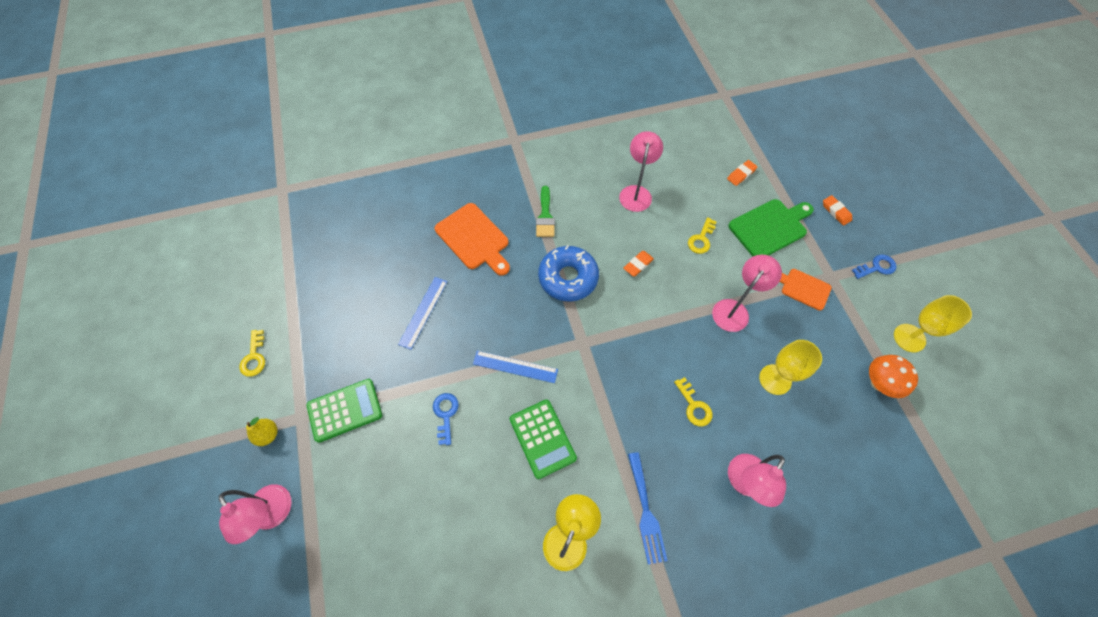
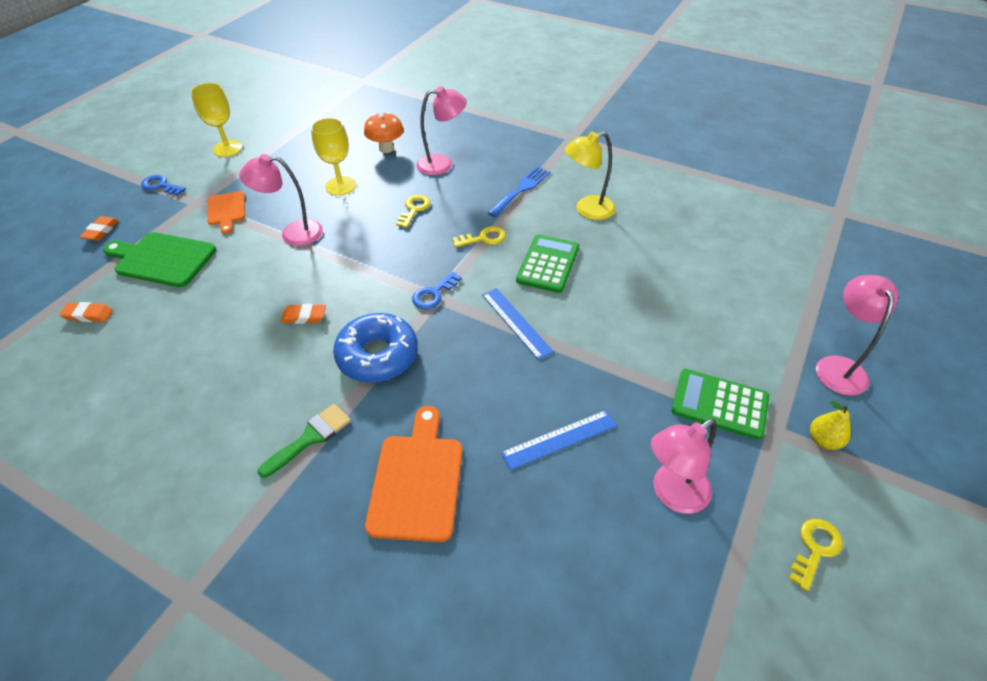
camera: 135 degrees left, 15 degrees down
(445, 414) = (616, 332): blue key -> blue key (433, 294)
(636, 192) = (192, 381): pink lamp -> pink lamp (672, 494)
(701, 239) = (223, 294): yellow key -> yellow key (483, 238)
(879, 383) = (288, 146): orange mushroom -> orange mushroom (386, 148)

